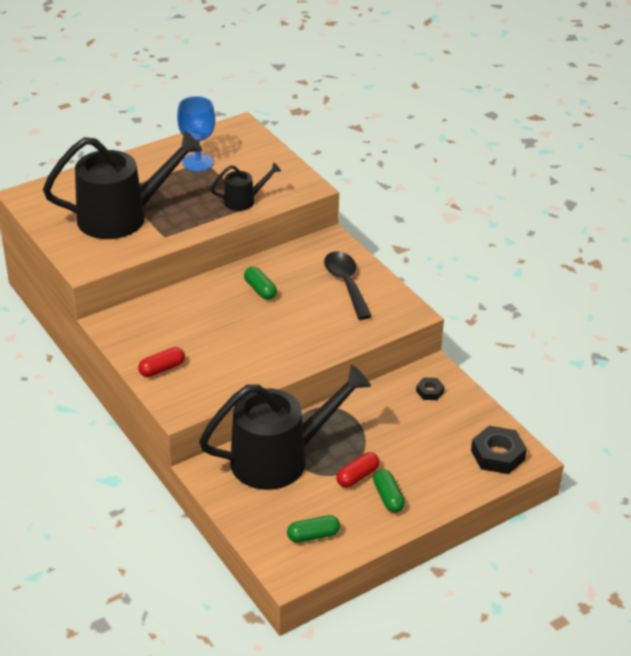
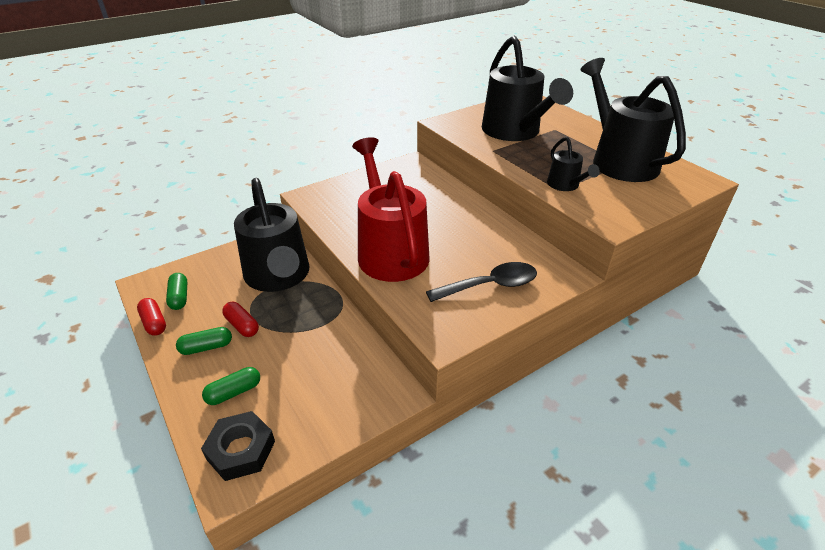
camera: 90 degrees right, 0 degrees up
(162, 369) = (356, 186): red capsule -> red capsule (154, 323)
(198, 162) = (619, 160): blue goblet -> black watering can
(260, 290) = (468, 230): green capsule -> green capsule (234, 392)
(292, 342) = (390, 250): none -> red watering can
(429, 391) = (359, 387): black nut -> none

